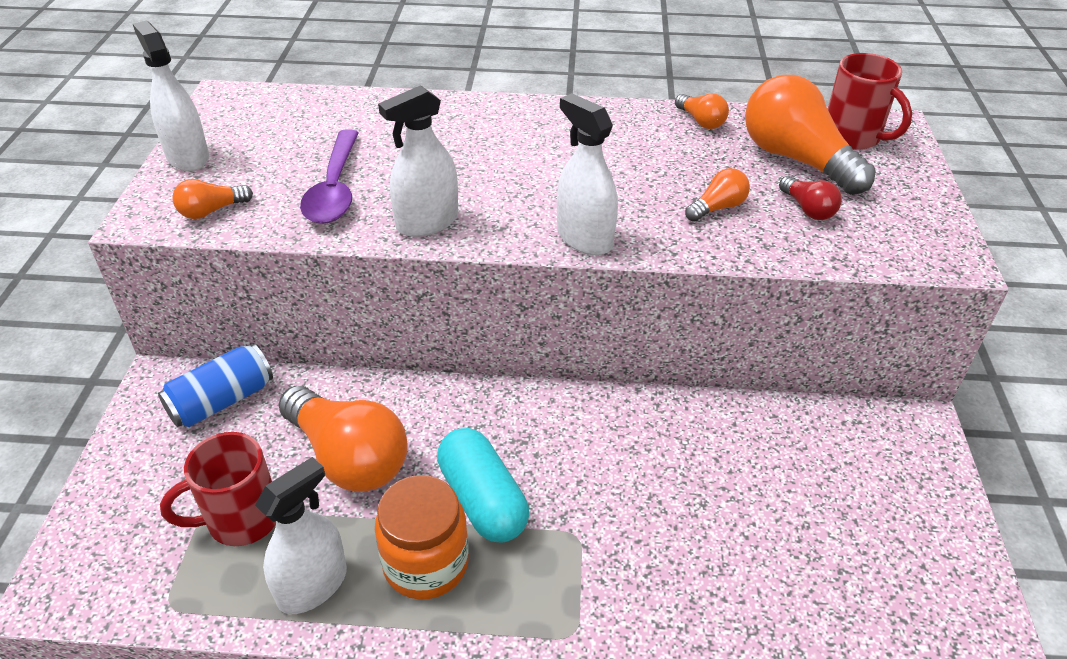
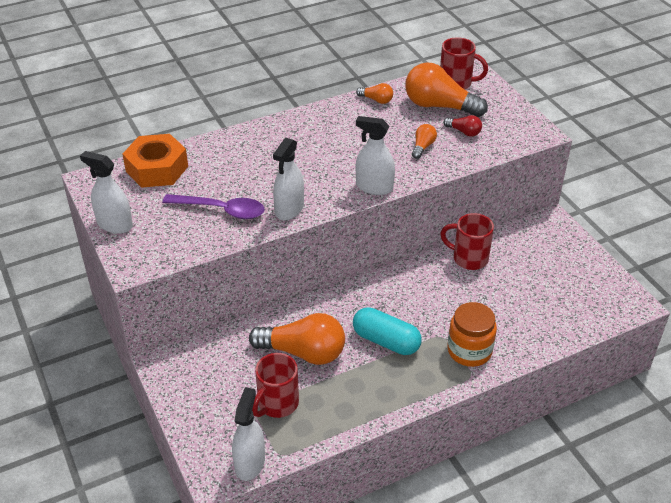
camera: 30 degrees left, 0 degrees up
(211, 211) = (166, 248): orange light bulb -> none
(222, 401) = (208, 357): blue can -> none
(312, 585) = (340, 413): white spray bottle -> white spray bottle (250, 463)
(313, 110) = (157, 169): none -> orange nut
(335, 189) = (221, 210): purple spoon -> purple spoon turned 45 degrees counterclockwise
(426, 563) = (384, 379): orange jar -> orange jar (469, 351)
(723, 426) = (469, 258): none -> red mug

